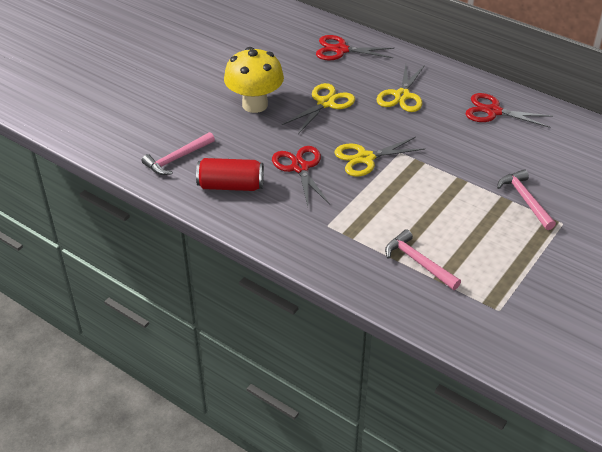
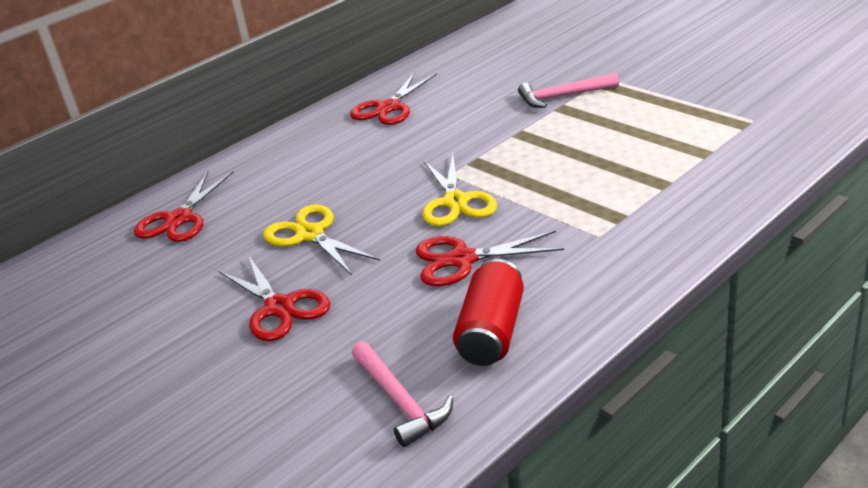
camera: 75 degrees left, 10 degrees down
(255, 104) = (279, 307): yellow mushroom -> red scissors
(402, 95) = (324, 169): yellow scissors -> none
(418, 262) = (674, 167): pink hammer -> none

